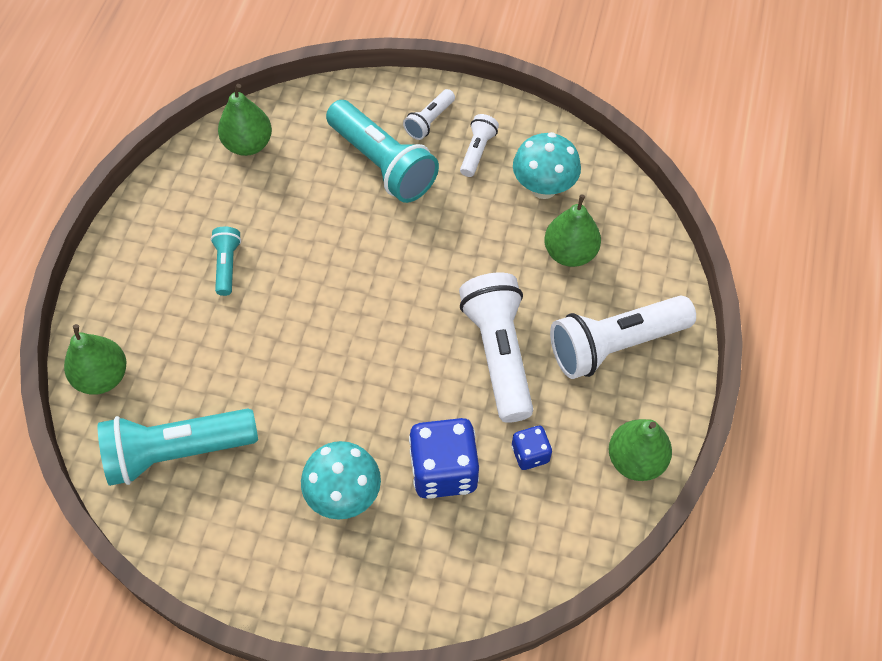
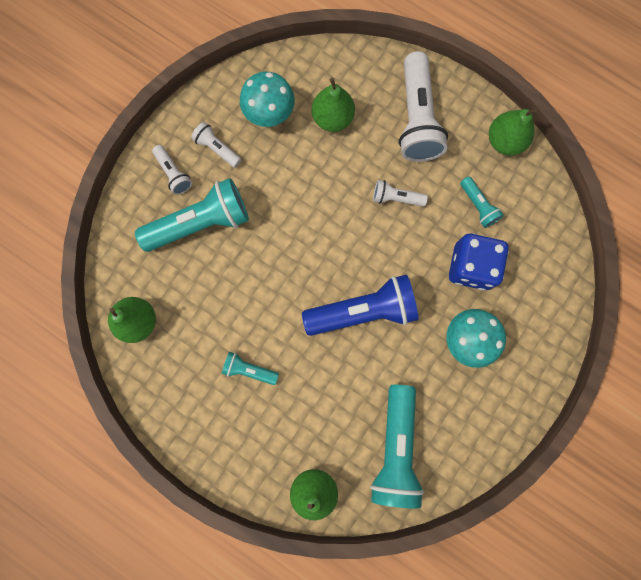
camera: 70 degrees left, 20 degrees up
(339, 362) = (363, 311): none -> blue flashlight
(499, 353) = (396, 198): white flashlight -> white flashlight, size x0.49
(530, 454) = (478, 206): blue dice -> turquoise flashlight

